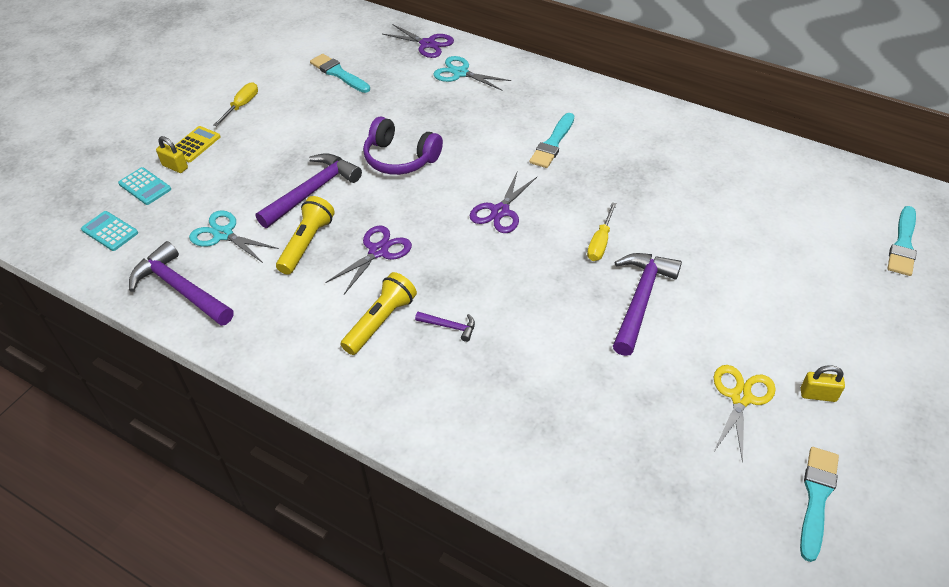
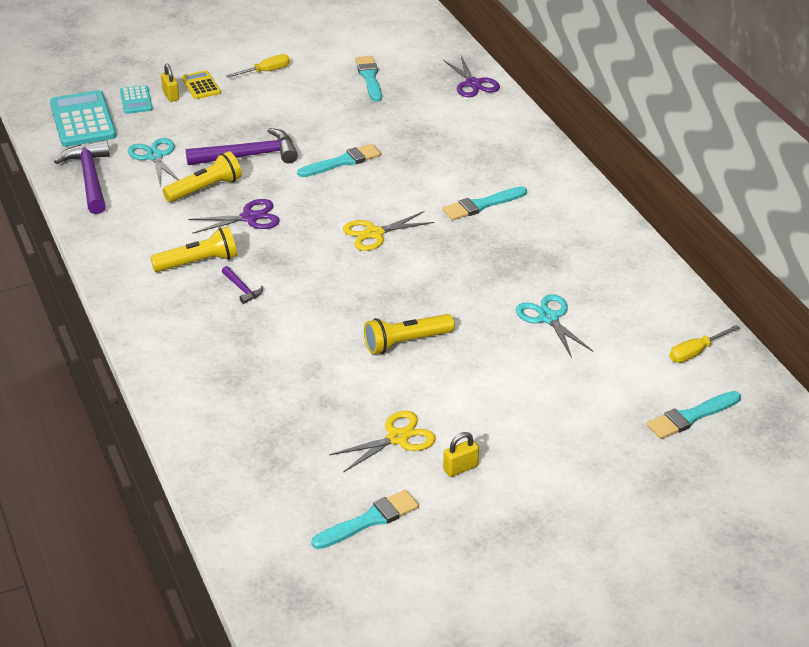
camera: 35 degrees right, 10 degrees down
(110, 231) = (82, 120): turquoise calculator -> turquoise calculator, size x1.88
(195, 145) = (201, 86): yellow calculator -> yellow calculator turned 90 degrees counterclockwise
(400, 158) = (342, 162): purple headphones -> turquoise brush
(460, 73) = (472, 118): turquoise scissors -> turquoise scissors (548, 318)
(500, 211) = (374, 233): purple scissors -> yellow scissors
(600, 243) = (426, 291): yellow screwdriver -> yellow screwdriver (696, 352)
(640, 300) = (406, 342): purple hammer -> yellow flashlight
(818, 395) = (460, 468): yellow padlock -> yellow padlock turned 75 degrees counterclockwise

